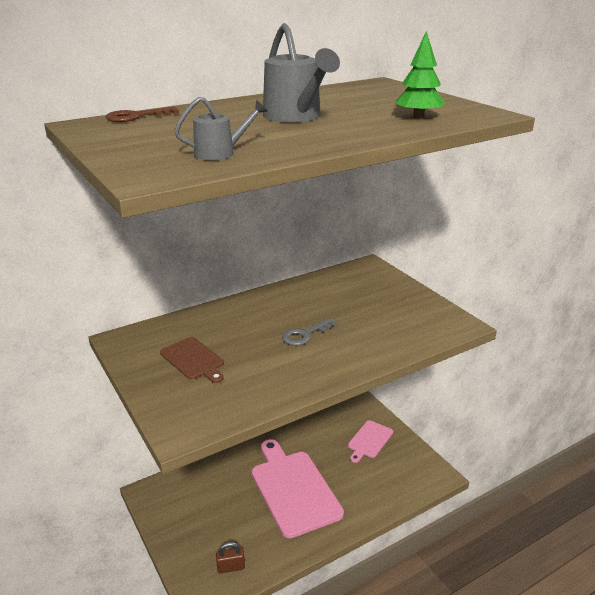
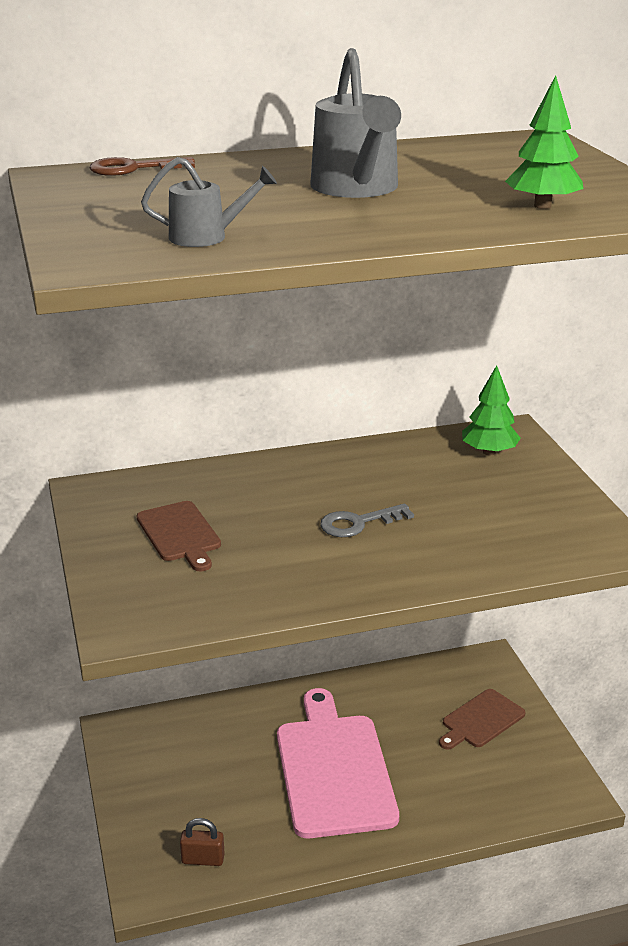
camera: 15 degrees right, 0 degrees up
(362, 279) = (489, 452): none -> green tree
(369, 440) = (481, 720): pink cutting board -> brown cutting board

